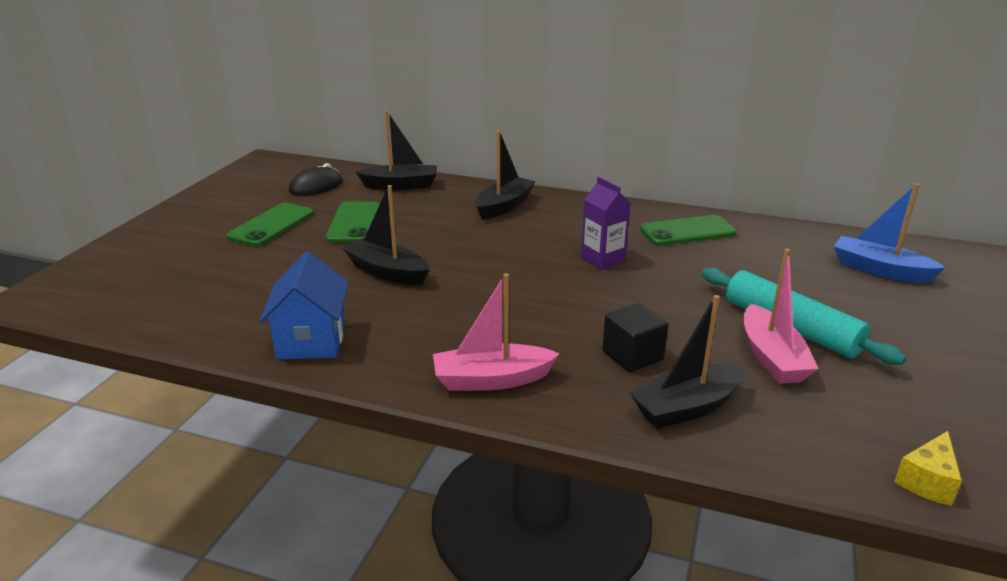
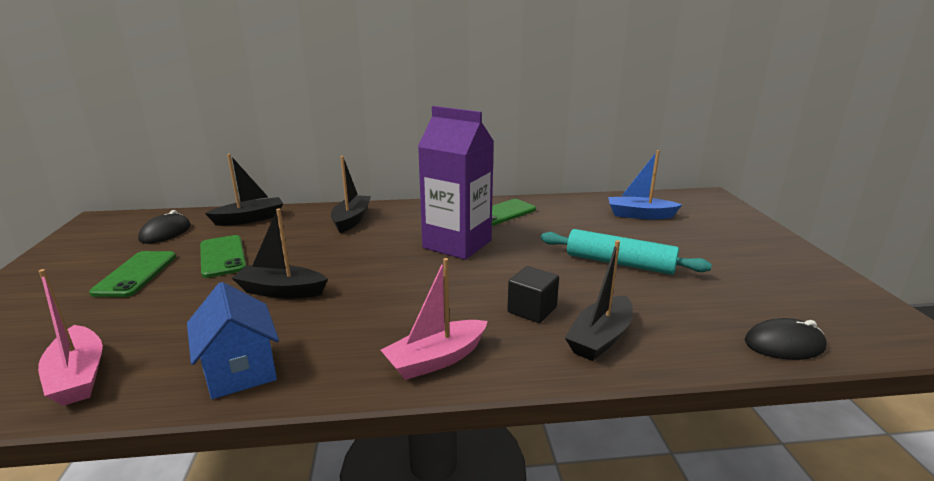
camera: 25 degrees left, 5 degrees down
(603, 260) = (457, 244): purple carton -> purple carton, size x1.98
(772, 357) = (625, 286): pink boat -> pink boat (78, 376)
(927, 481) = (784, 344): yellow cheese -> black mouse

